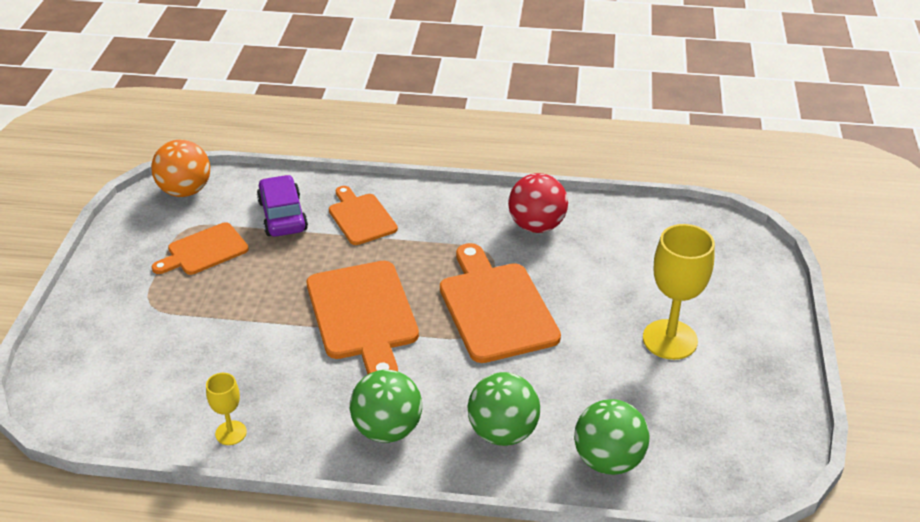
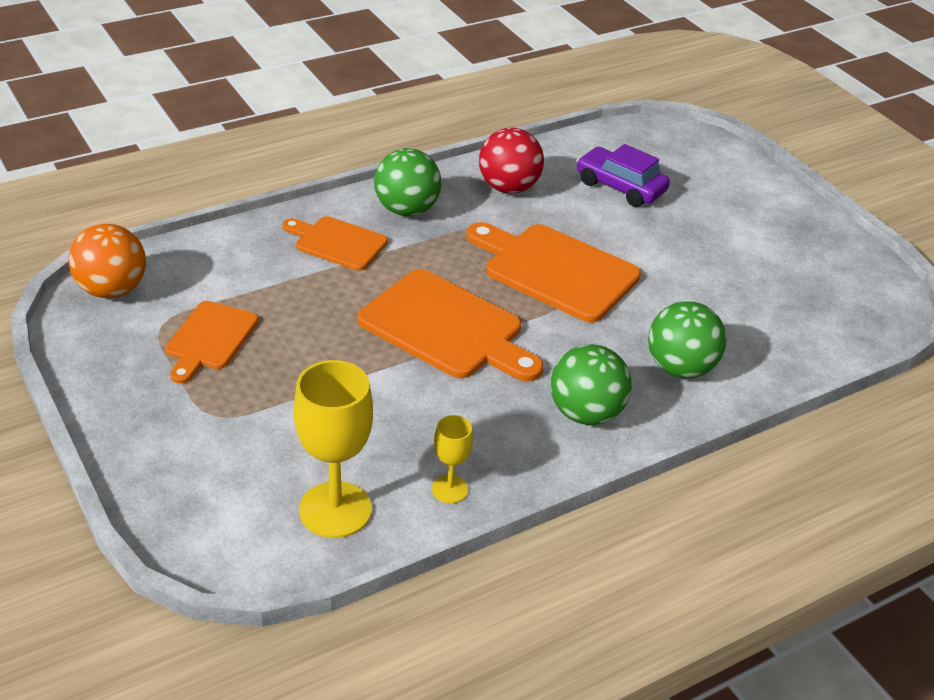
camera: 40 degrees left, 0 degrees up
(282, 215) = (254, 272): purple car -> purple car (620, 187)
(608, 460) = (781, 349): green ball -> green ball (407, 210)
(670, 339) = (718, 236): yellow goblet -> yellow goblet (335, 510)

